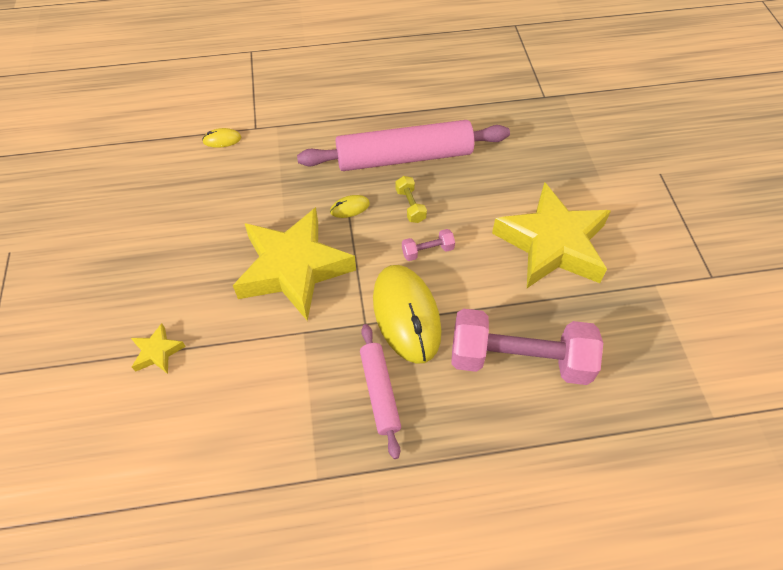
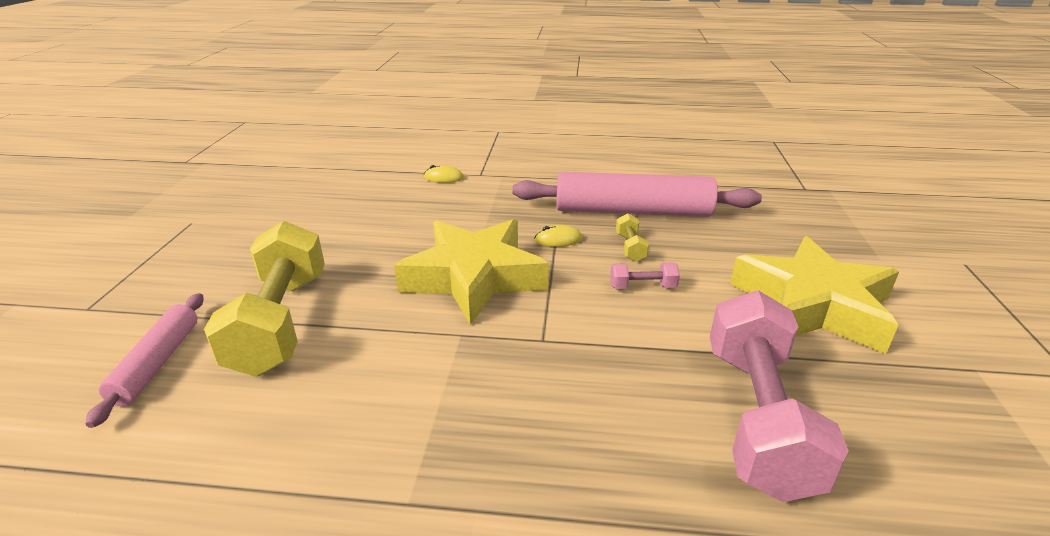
camera: 15 degrees right, 25 degrees down
(157, 352) = (280, 322): yellow star -> yellow dumbbell
(379, 392) = (539, 415): pink rolling pin -> pink rolling pin (157, 363)
(406, 315) = (600, 340): yellow mouse -> none
(519, 359) = (757, 417): pink dumbbell -> pink dumbbell turned 75 degrees clockwise

